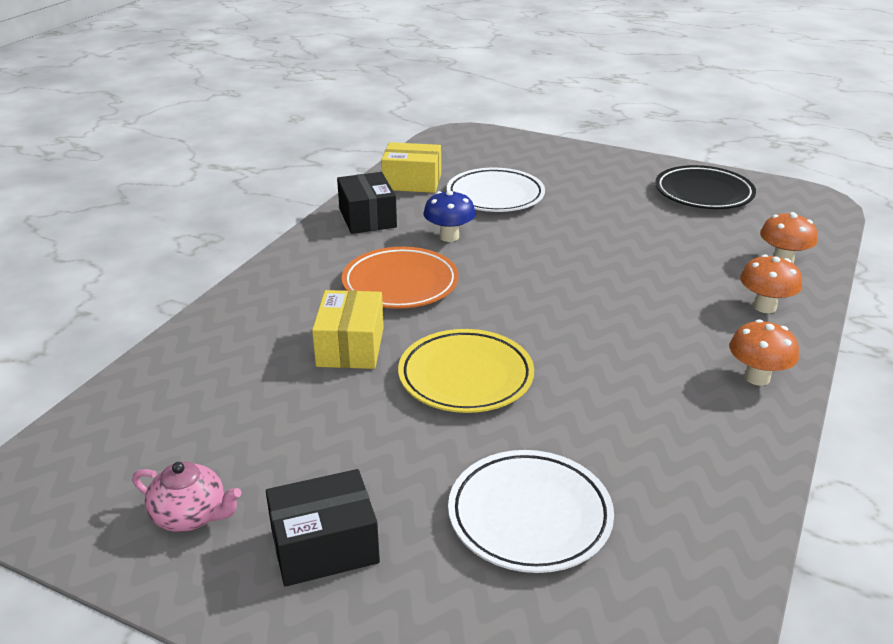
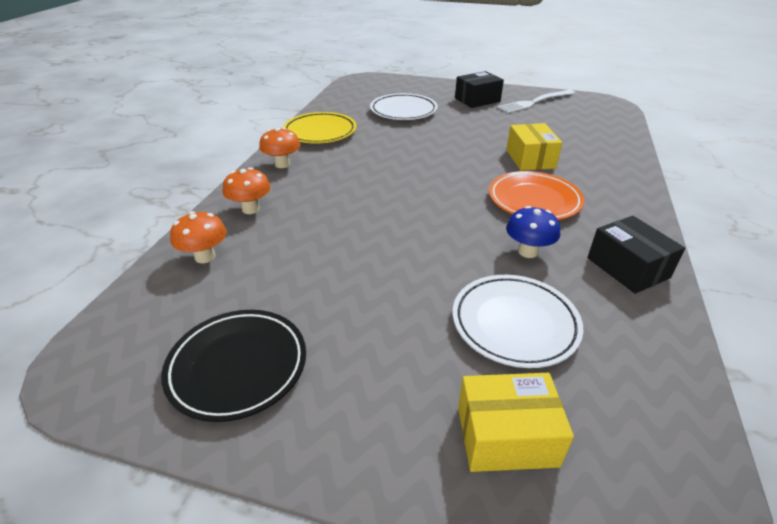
camera: 170 degrees right, 5 degrees up
(191, 515) = (534, 102): pink teapot -> white fork
(412, 182) = (637, 340): yellow box -> yellow box (506, 436)
(465, 377) = (453, 151): yellow plate -> yellow plate (320, 132)

